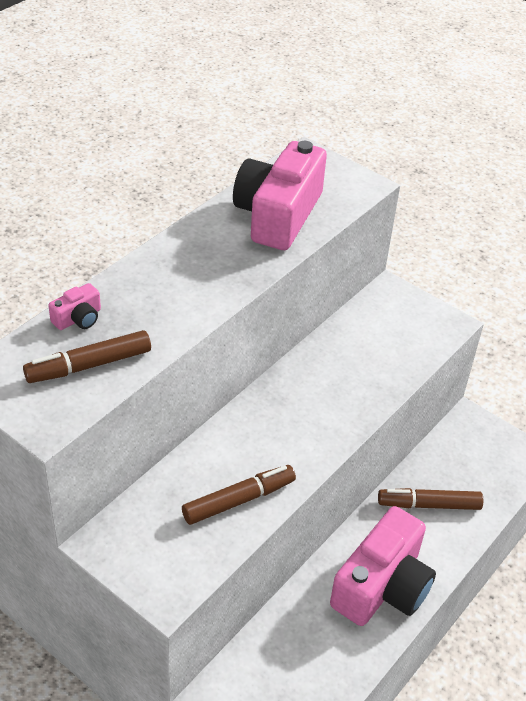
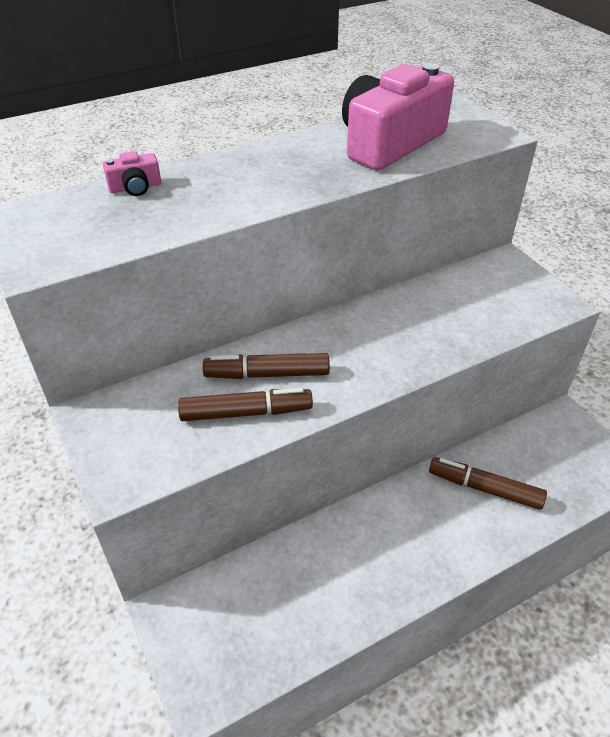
camera: 25 degrees right, 0 degrees up
(89, 365) = (114, 226): brown marker -> brown marker (267, 374)
(382, 586) = (397, 556): pink camera -> none

